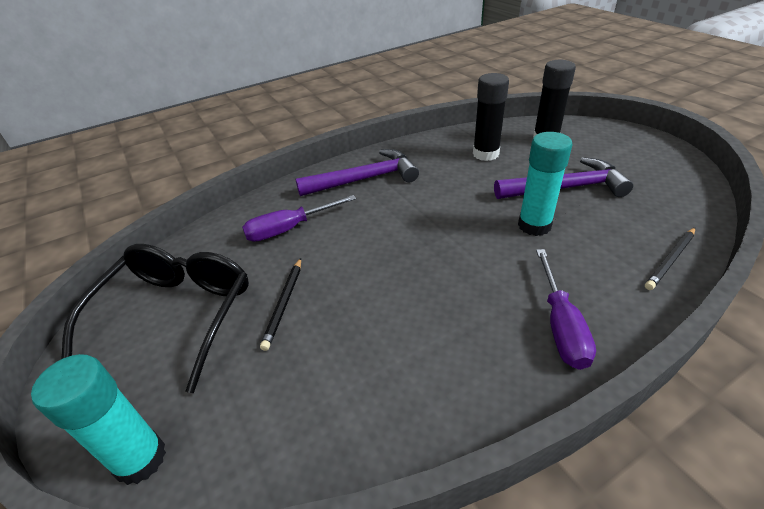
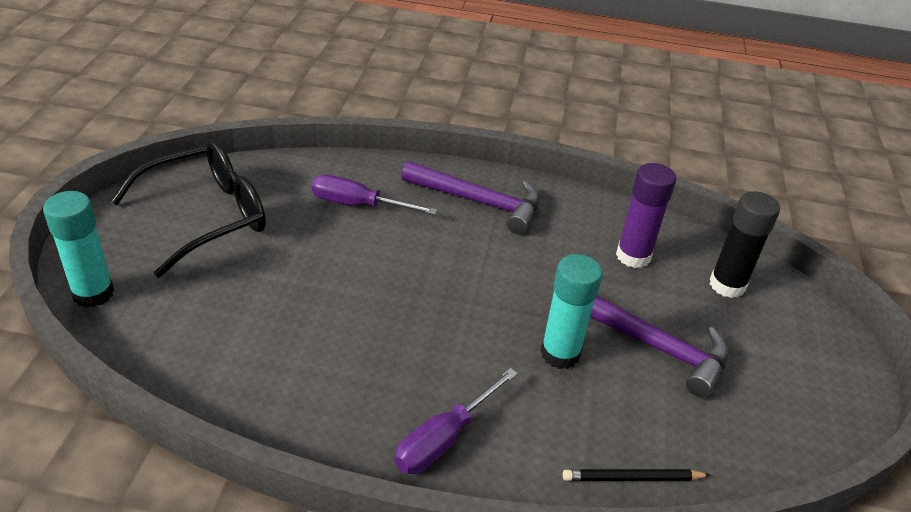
camera: 35 degrees right, 0 degrees up
(284, 303) = (279, 262): black pencil -> none
(485, 154) = (633, 256): black glue stick -> purple glue stick

